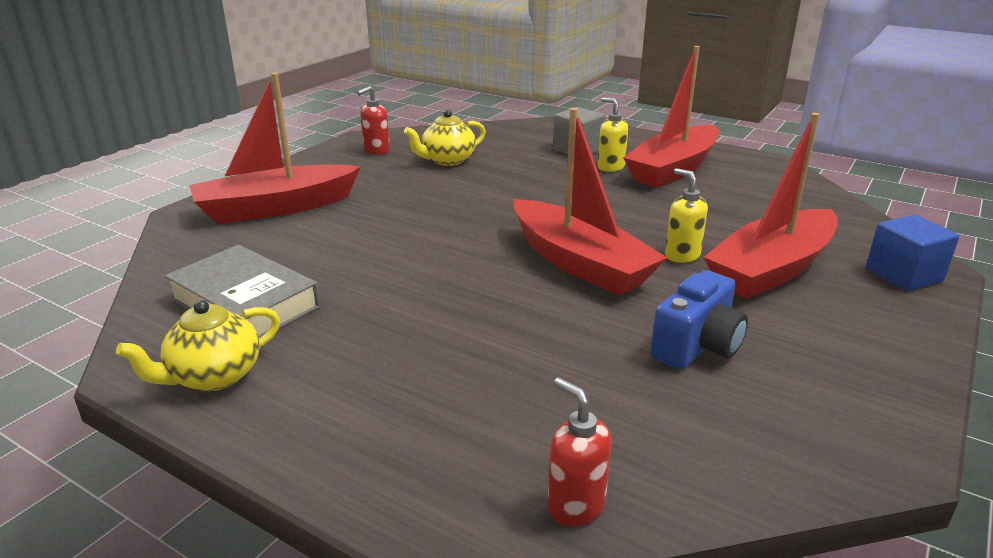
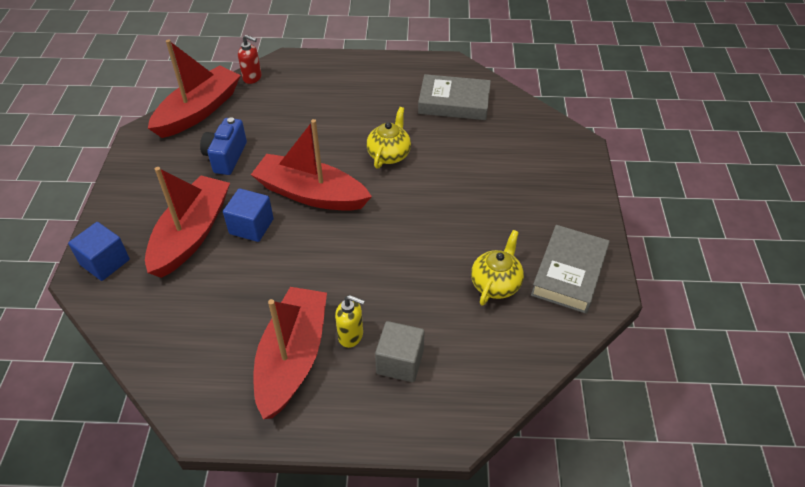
camera: 150 degrees right, 20 degrees up
(213, 376) = (418, 71): yellow teapot -> yellow teapot (389, 154)
(275, 208) = (538, 170): red boat -> red boat (199, 111)
(376, 151) = (569, 273): red soap dispenser -> grey book
(681, 255) = (251, 226): yellow soap dispenser -> blue cube

